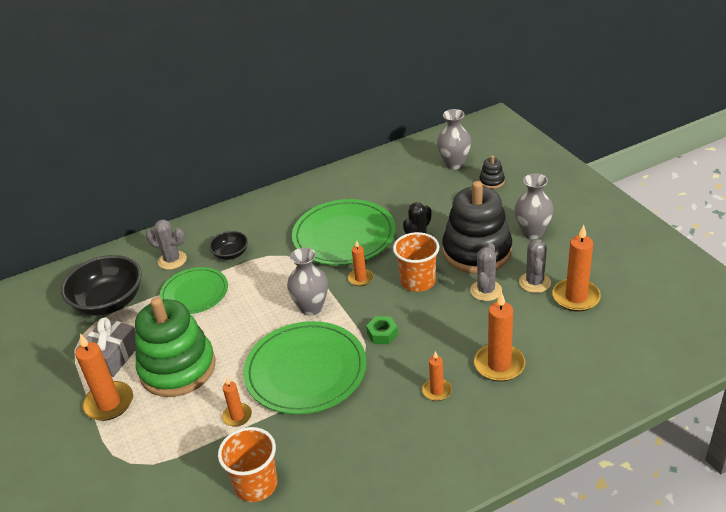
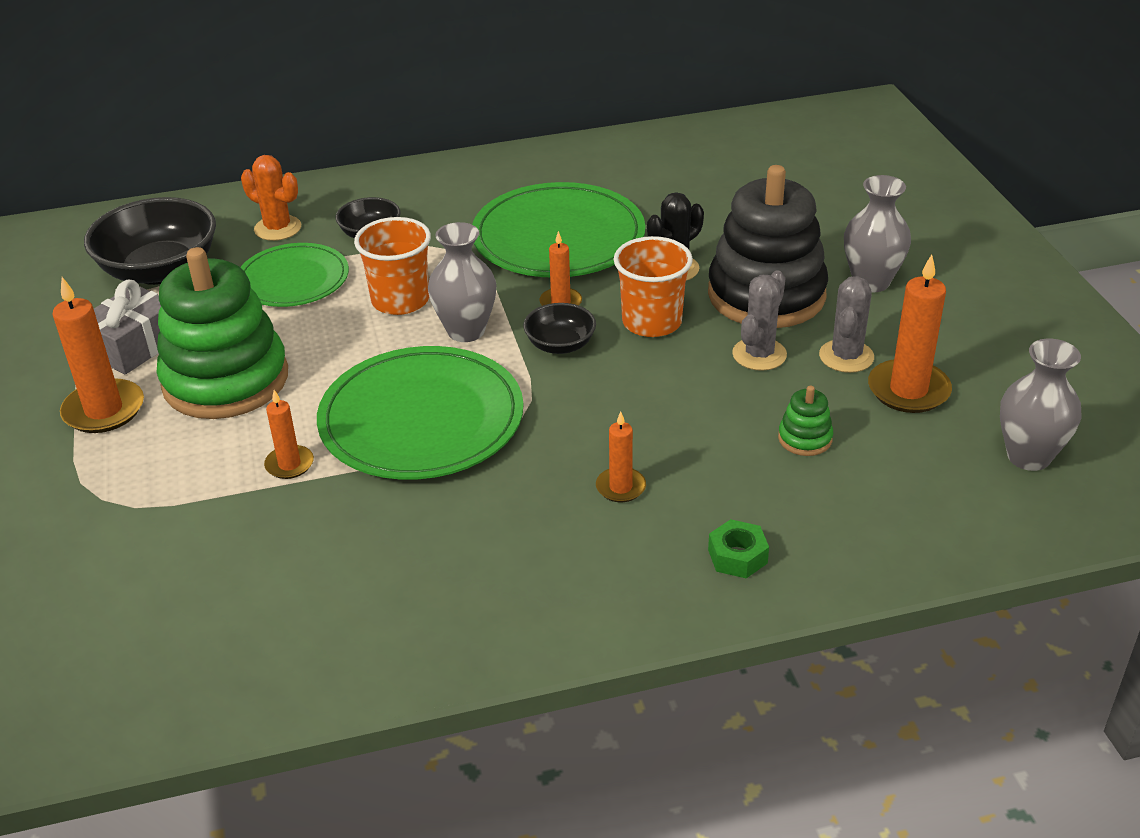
camera: 10 degrees right, 0 degrees up
(172, 260) = (278, 228): grey cactus -> orange cactus
(256, 485) = (279, 567): orange cup -> orange cup (400, 300)
(370, 306) = (560, 345): none -> black bowl
(382, 334) = (564, 388): green nut -> green nut (737, 556)
(454, 164) = (778, 161): grey vase -> grey vase (1028, 456)
(491, 181) = (831, 196): black stacking toy -> none
(499, 365) = (739, 468): orange candle -> none
(529, 339) = (805, 438): none -> green stacking toy

